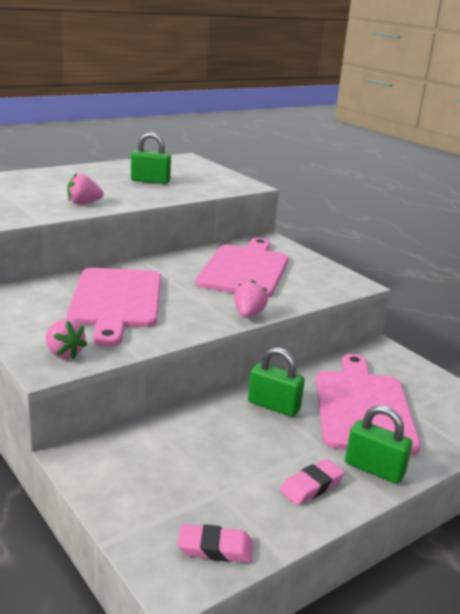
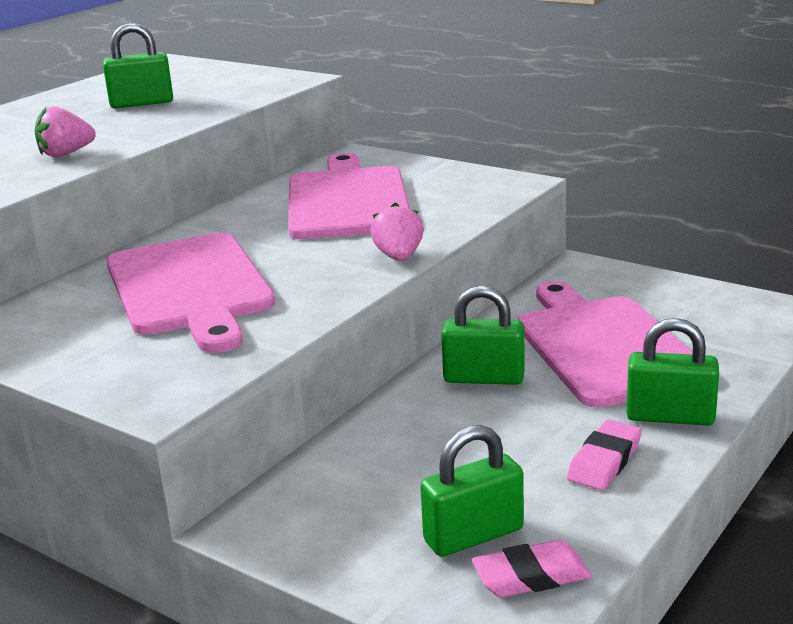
camera: 15 degrees left, 0 degrees up
(64, 353) = (169, 376): pink strawberry -> none
(199, 508) = (473, 535): none -> green padlock

